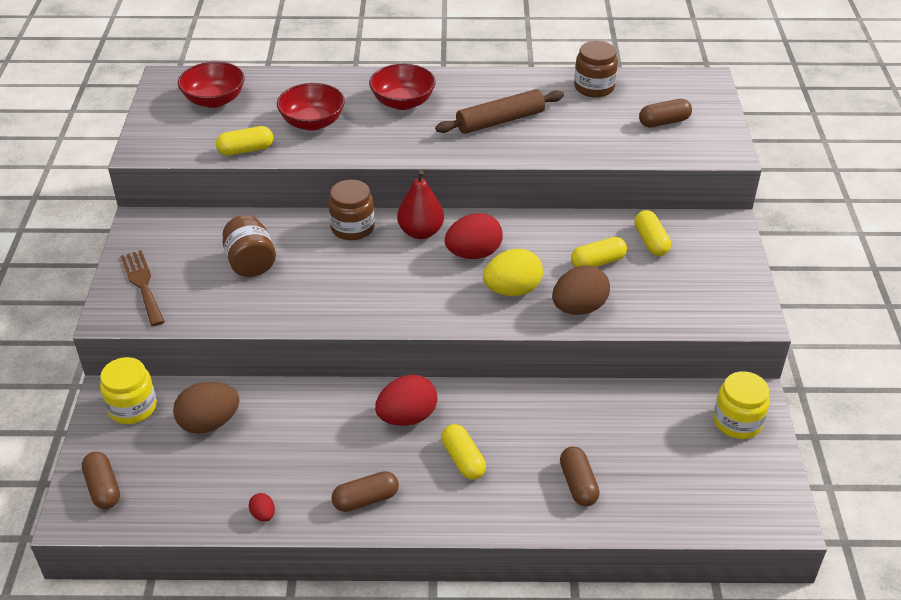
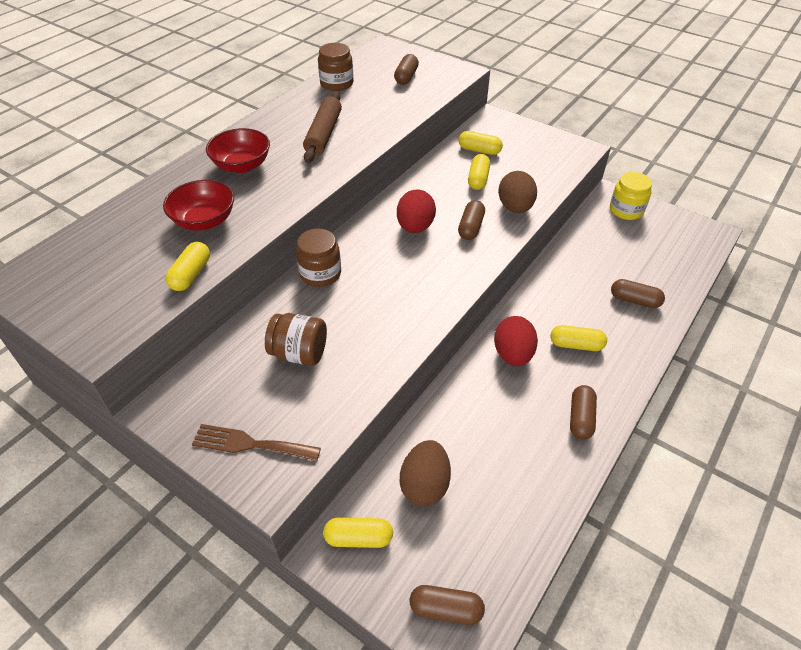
camera: 55 degrees left, 5 degrees up
(132, 407) = (358, 538): yellow jar -> yellow capsule
(214, 100) = (91, 264): red bowl -> none
(263, 515) = (556, 493): red egg -> none
(420, 232) = (364, 241): red pear -> none
(512, 290) = (471, 227): yellow egg -> brown capsule

